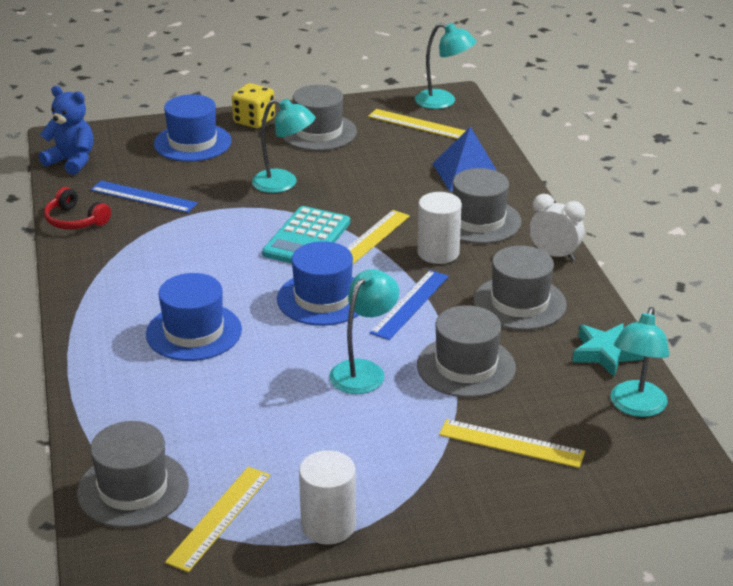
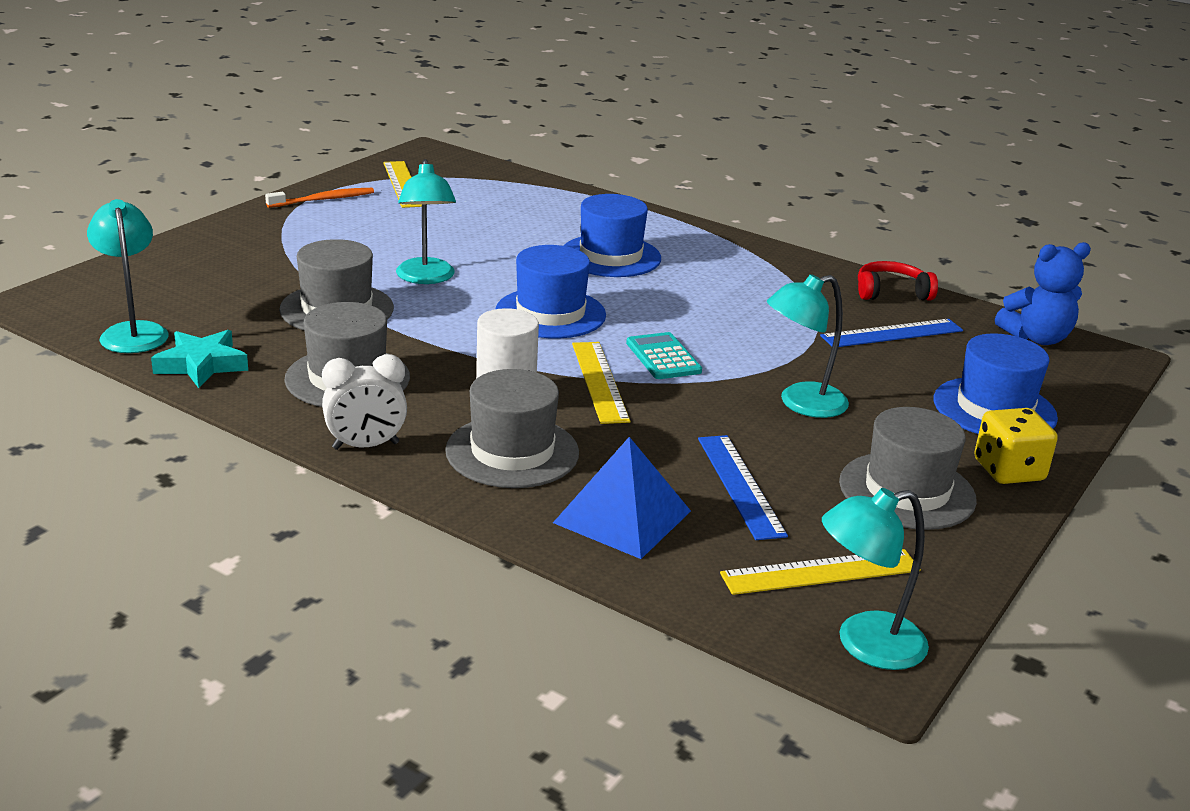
camera: 135 degrees right, 5 degrees down
(133, 489) = (482, 179): grey hat -> none
(307, 238) = (663, 357): turquoise calculator -> turquoise calculator, size x0.65
(328, 525) = (323, 200): white cylinder -> orange toothbrush
(410, 304) = (461, 337): blue ruler -> blue ruler (740, 485)
(511, 443) = (232, 274): yellow ruler -> none

